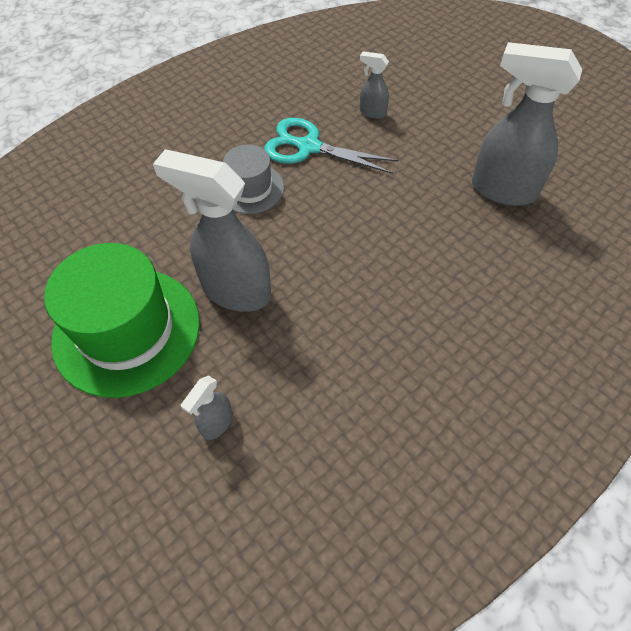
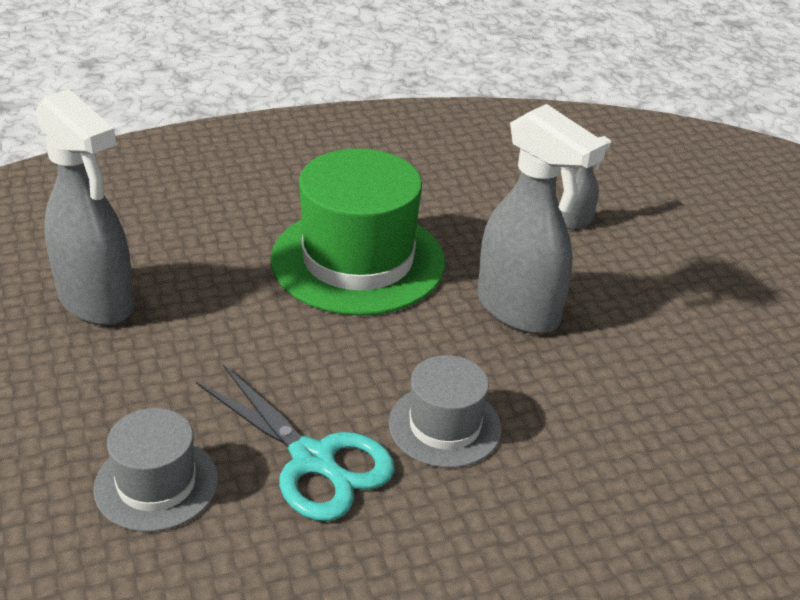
camera: 160 degrees left, 20 degrees down
(127, 330) = (661, 315): green hat -> green hat (358, 260)
(372, 112) = (156, 484): grey spray bottle -> grey hat

